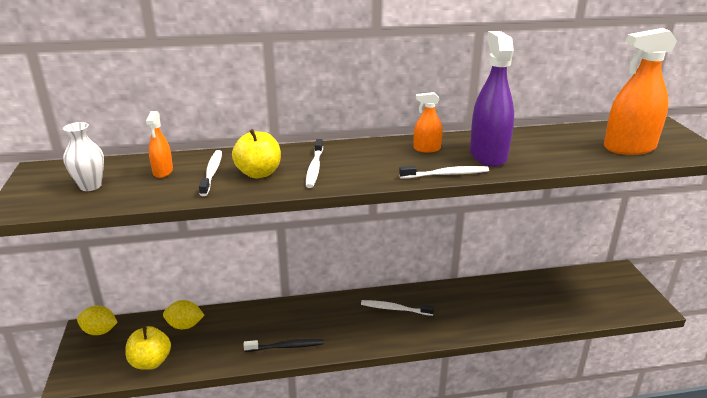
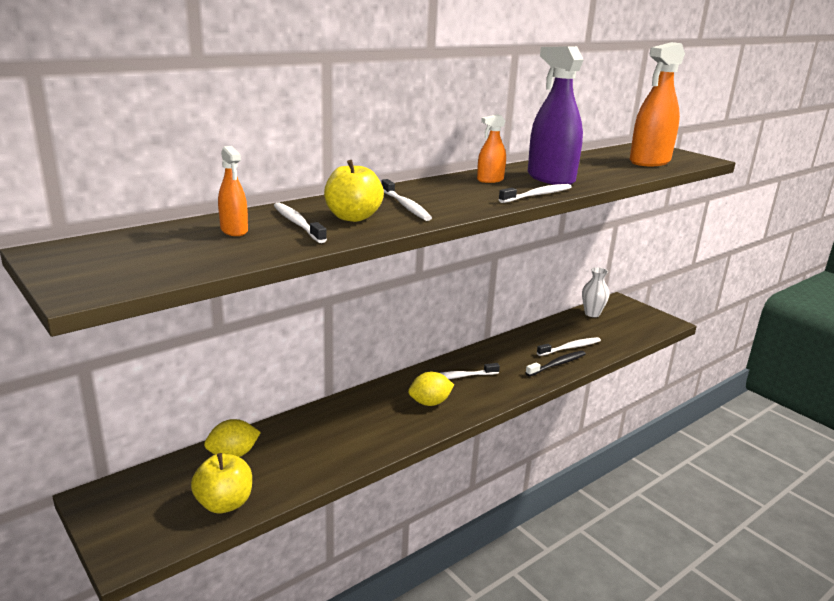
camera: 30 degrees left, 5 degrees down
(90, 186) = (158, 255): white vase -> white vase (592, 314)
(100, 331) = (117, 493): yellow lemon -> yellow lemon (430, 403)
(286, 346) = (376, 440): black toothbrush -> black toothbrush (557, 364)
(523, 308) = (570, 348): none -> white toothbrush

